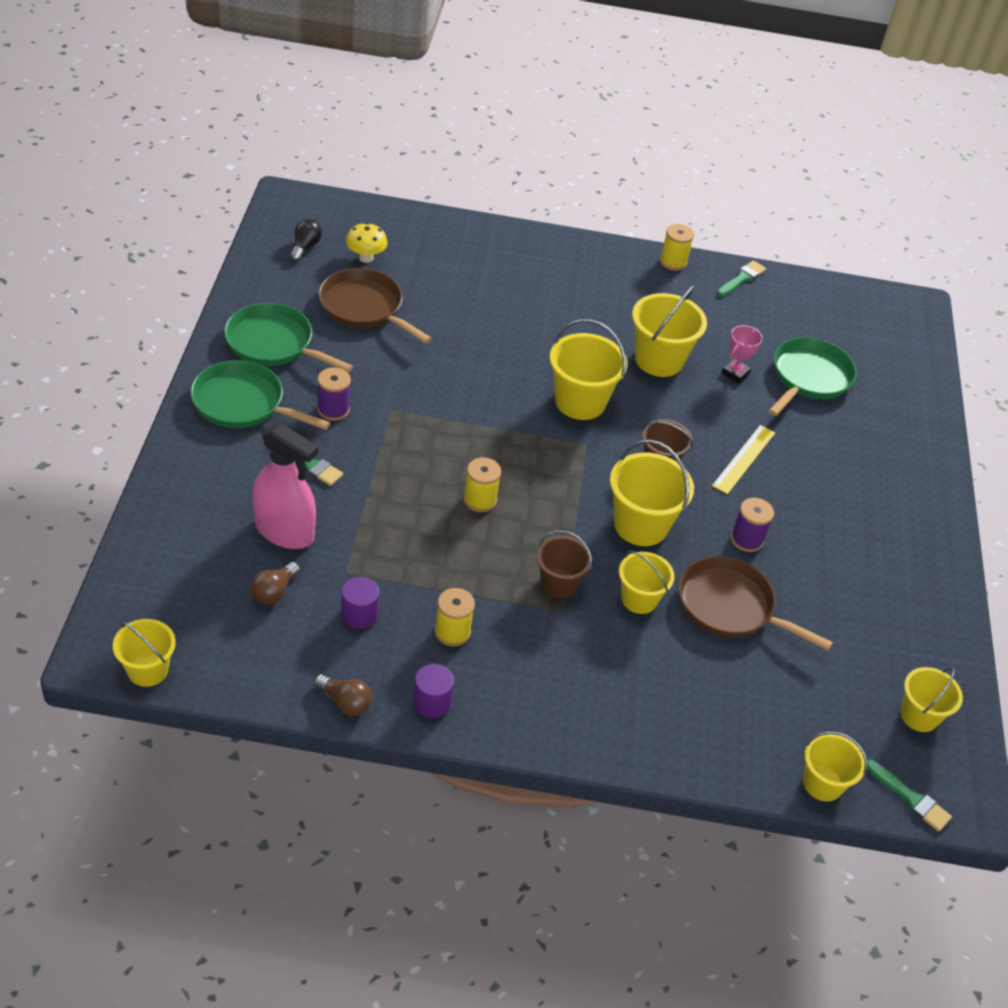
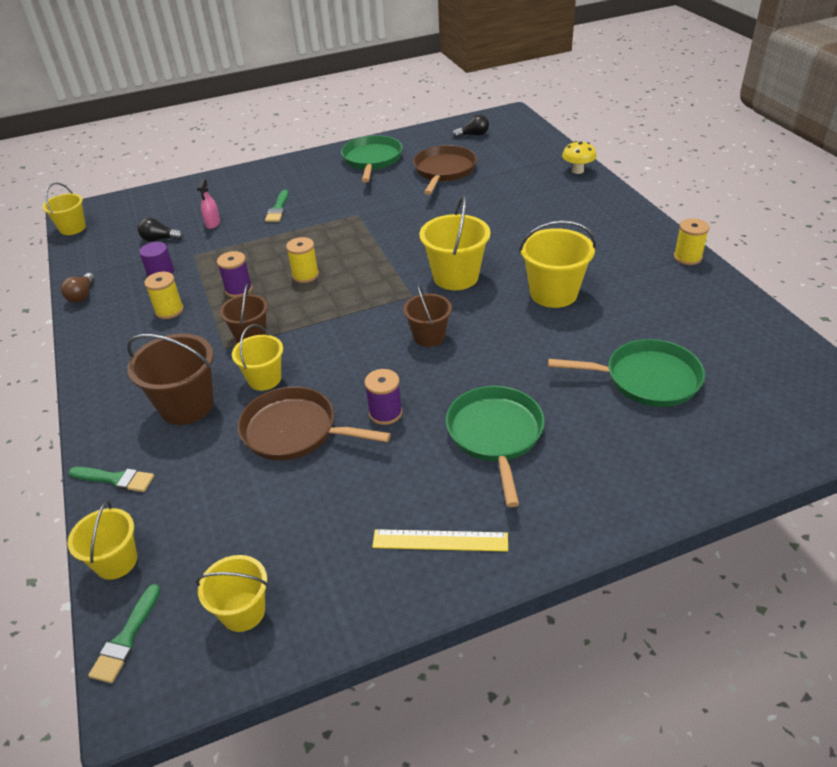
camera: 70 degrees right, 5 degrees down
(243, 403) = (309, 172): green pan -> green pan (495, 435)
(274, 591) = (159, 239): brown light bulb -> black light bulb
(284, 531) = (213, 223): pink spray bottle -> pink spray bottle, size x0.48
(333, 409) = (335, 197): purple spool -> purple spool (238, 289)
(366, 258) = (493, 153): yellow mushroom -> yellow mushroom (577, 171)
(431, 702) = (100, 326): purple cylinder -> none
(639, 670) = (186, 406): none -> brown bucket
(641, 525) = (348, 351): yellow bucket -> none
(730, 607) = (295, 431): brown pan -> brown pan turned 75 degrees counterclockwise
(735, 373) = (592, 336): pink trophy -> none
(742, 279) = (725, 296): green brush -> green brush (115, 479)
(743, 459) = (486, 377): yellow ruler -> yellow ruler (440, 540)

